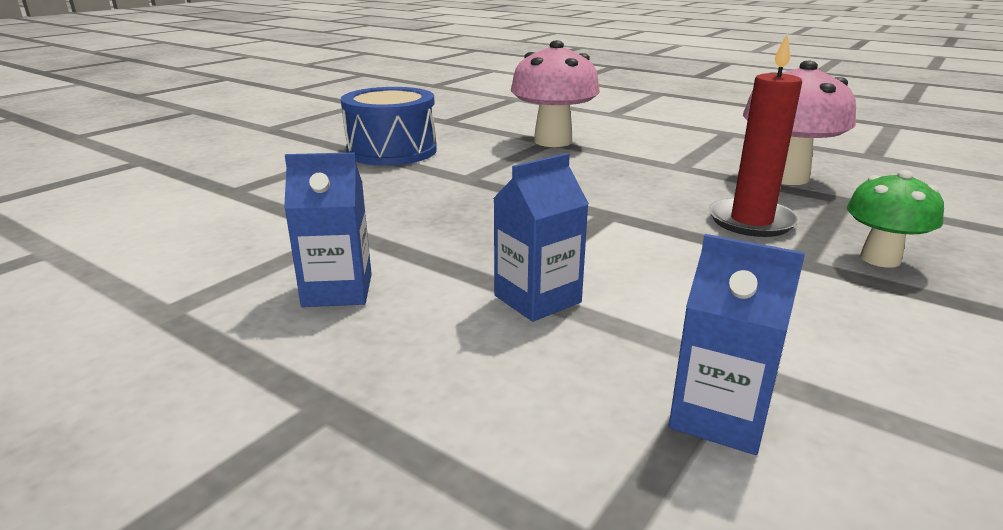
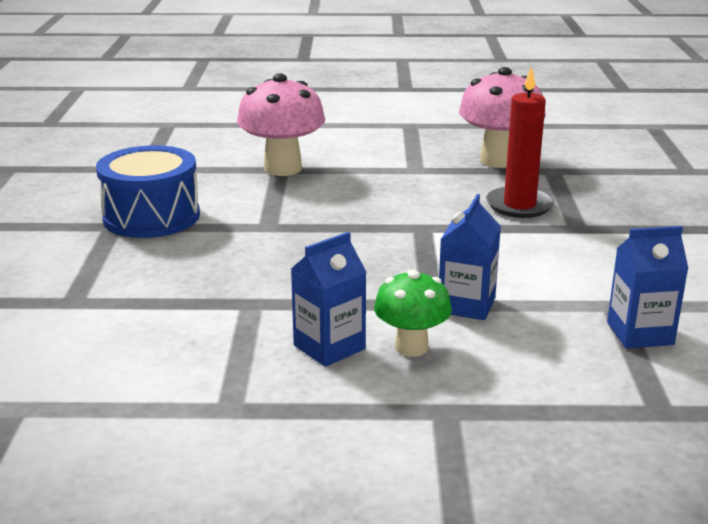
camera: 35 degrees left, 0 degrees up
(880, 259) = (617, 212): green mushroom -> green mushroom (411, 347)

